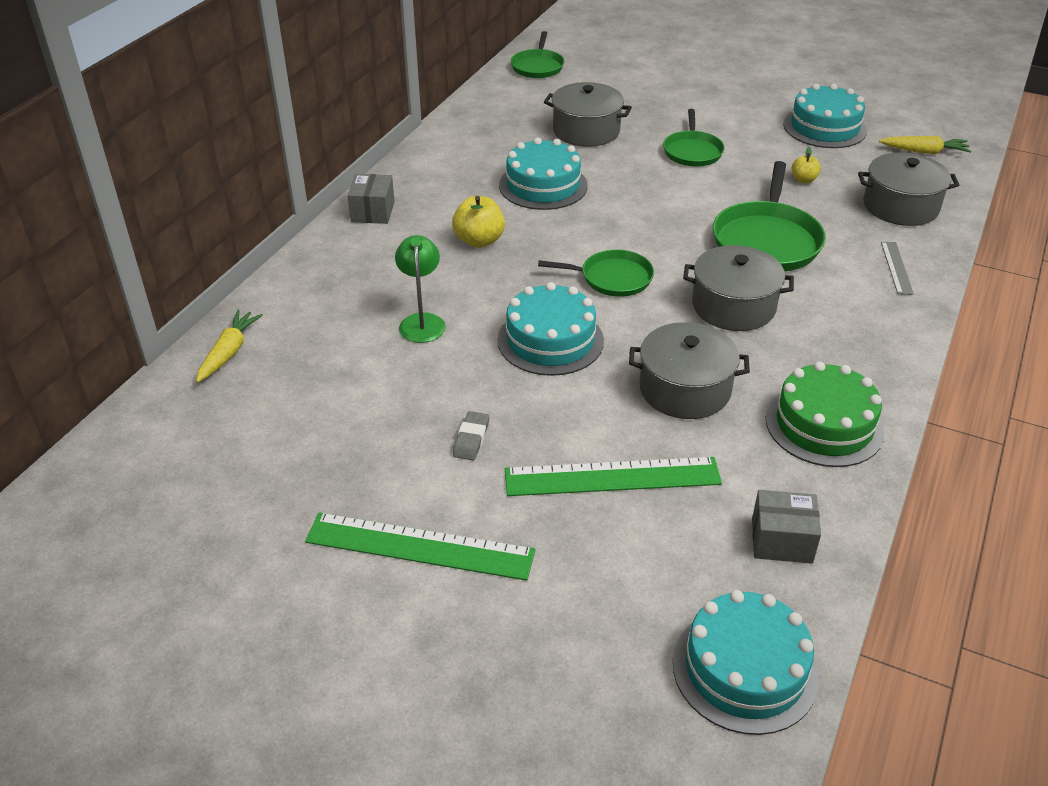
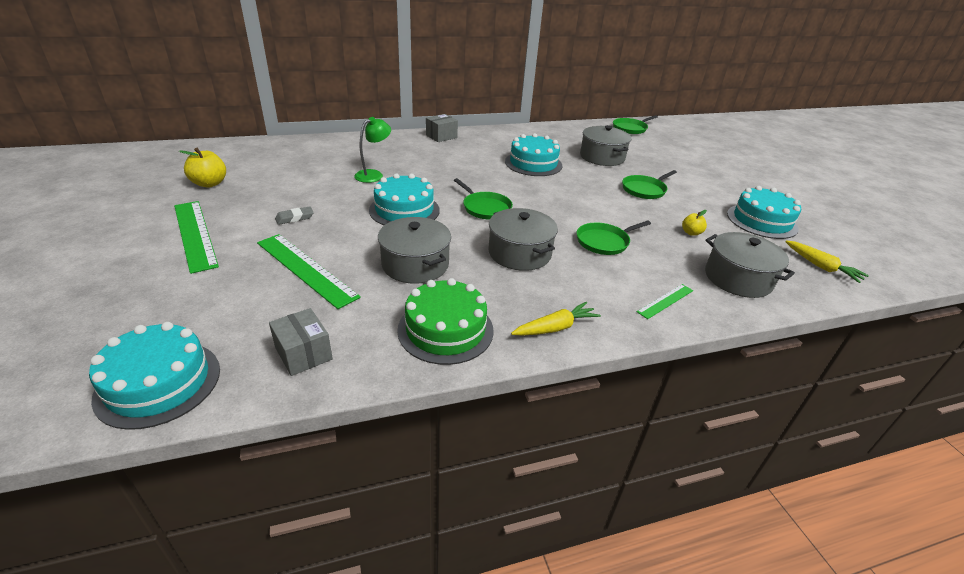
camera: 45 degrees right, 5 degrees down
(229, 352) = (295, 145): yellow carrot -> yellow carrot (555, 328)
(479, 240) = (459, 165): yellow apple -> yellow apple (209, 183)
(766, 240) = (604, 242): green pan -> green pan, size x0.62
(896, 267) = (665, 301): grey ruler -> green ruler

